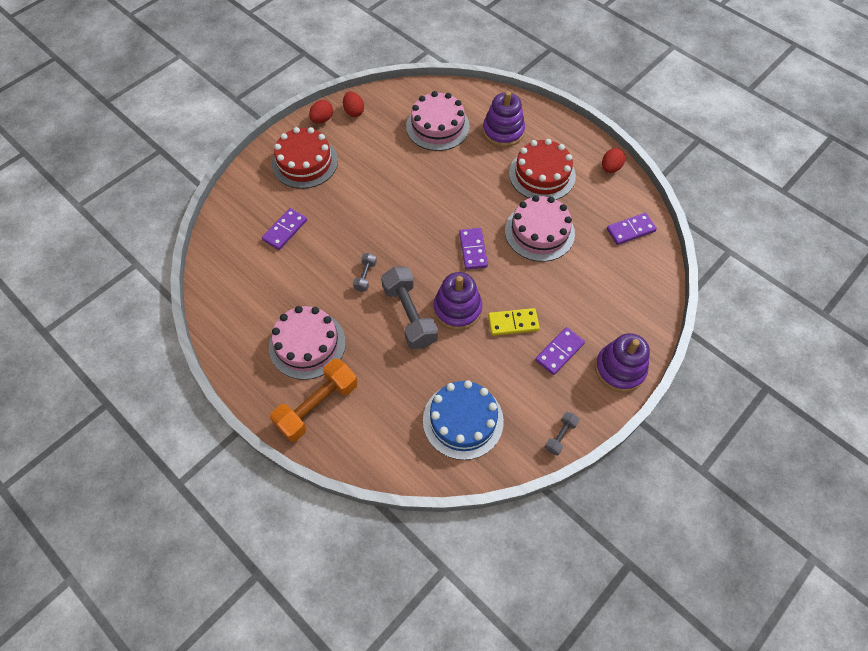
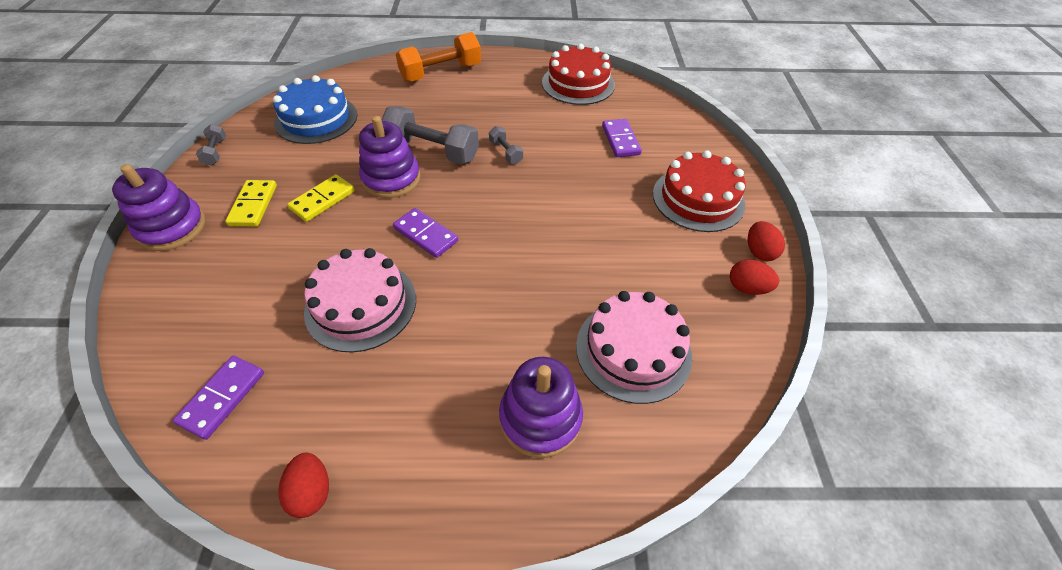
camera: 135 degrees right, 10 degrees down
(307, 344) = (493, 93): pink cake -> none
(317, 406) = (441, 73): orange dumbbell -> orange dumbbell turned 60 degrees clockwise
(542, 174) = (419, 389): red cake -> red cake (578, 83)
(559, 352) = (253, 205): purple domino -> yellow domino

